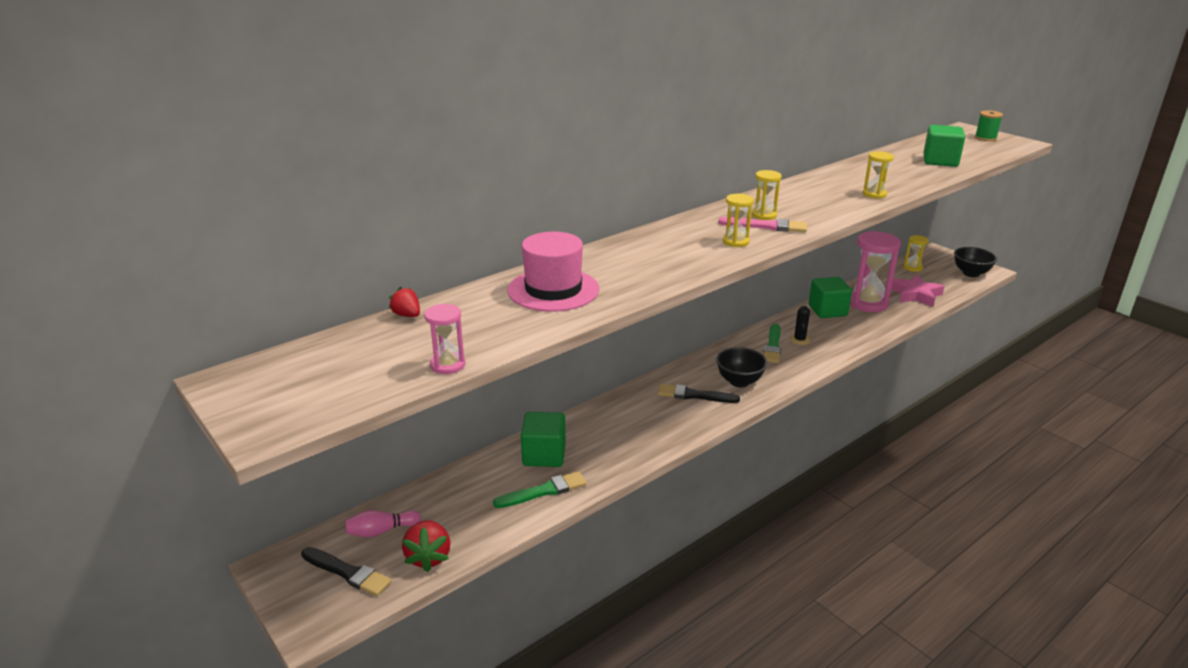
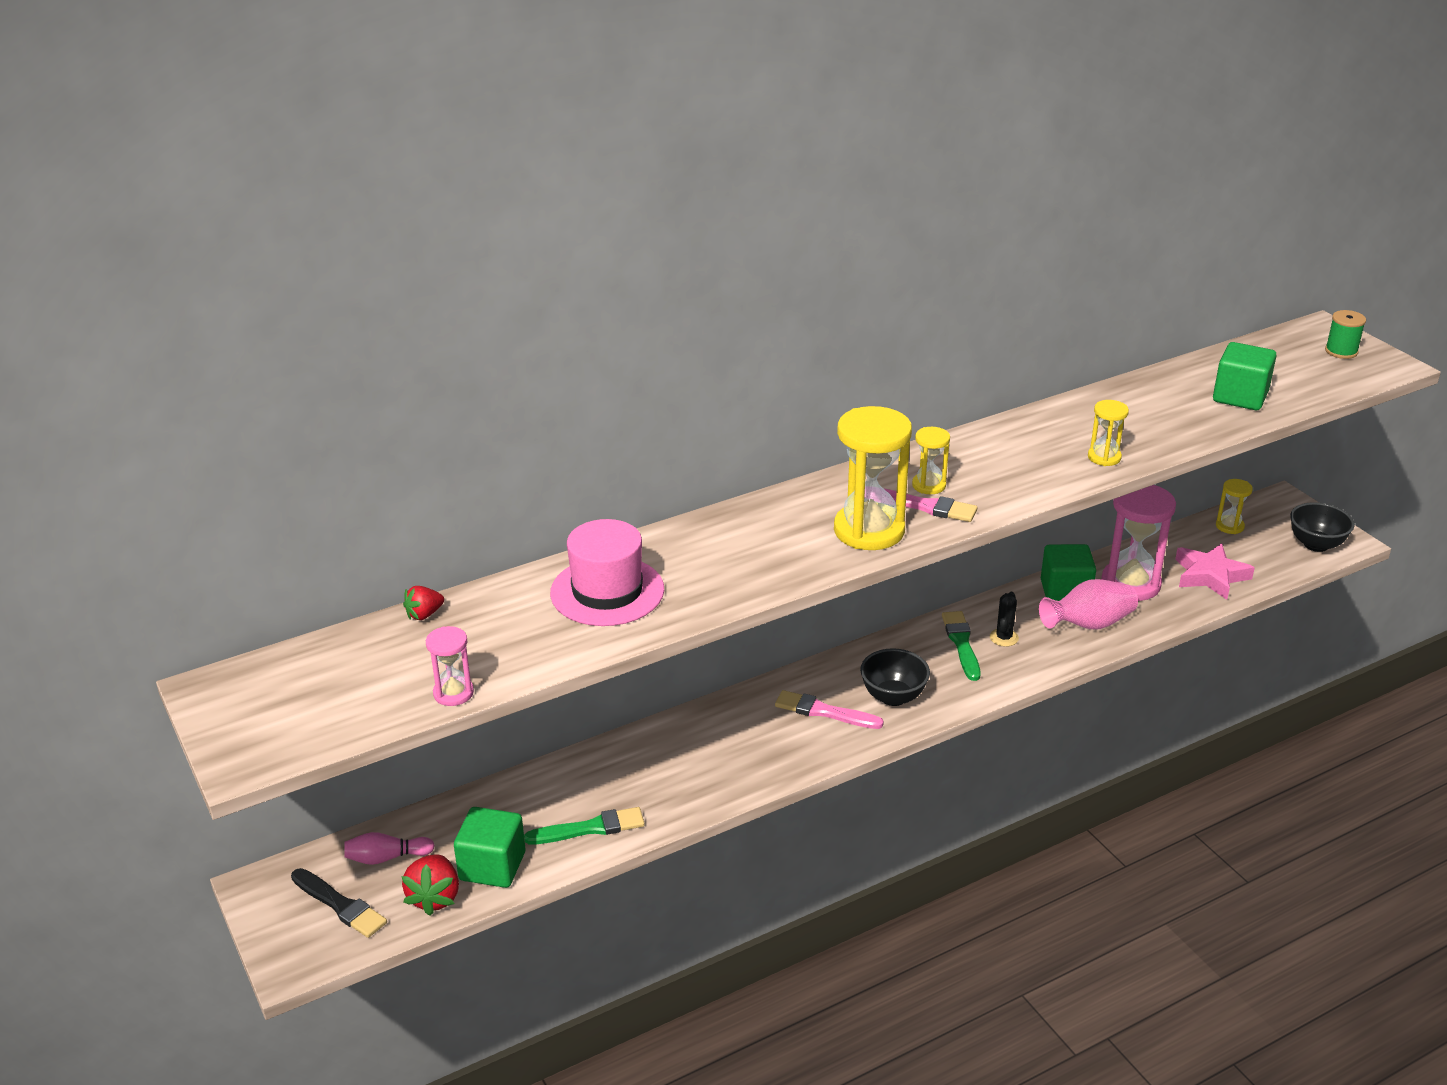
camera: 10 degrees right, 5 degrees up
(407, 315) = (424, 614): red strawberry -> red strawberry turned 90 degrees counterclockwise
(544, 455) = (603, 778): green cube -> green cube (492, 866)
(694, 395) = (824, 712): black brush -> pink brush
(735, 242) = (869, 530): yellow hourglass -> yellow hourglass, size x2.02
(772, 346) = (961, 644): green brush -> green brush turned 150 degrees clockwise
(852, 328) = (1088, 624): none -> pink vase

